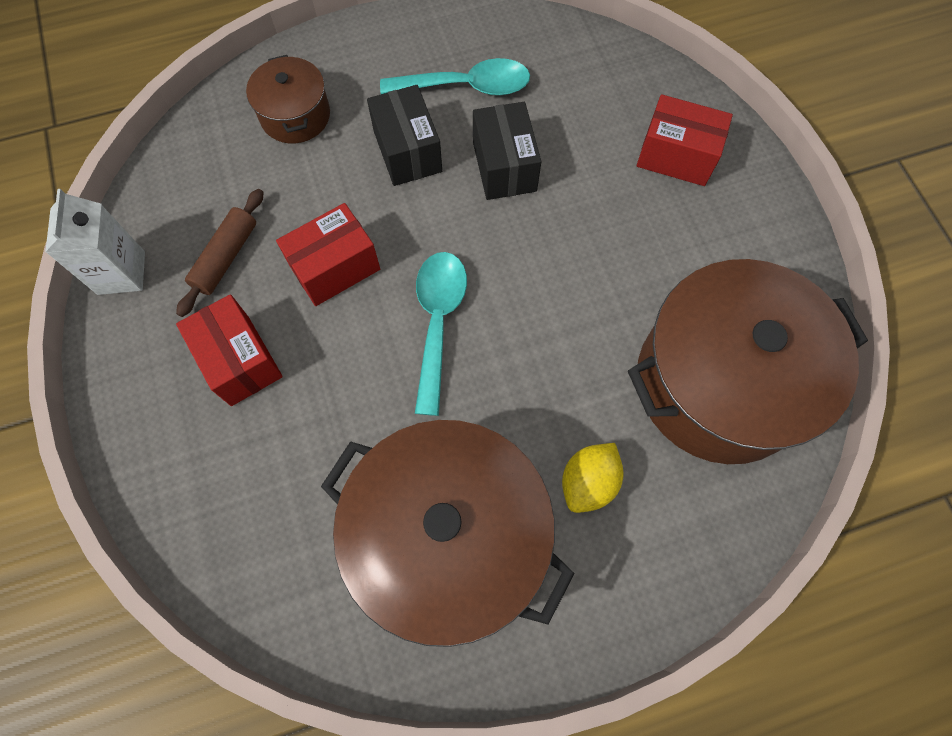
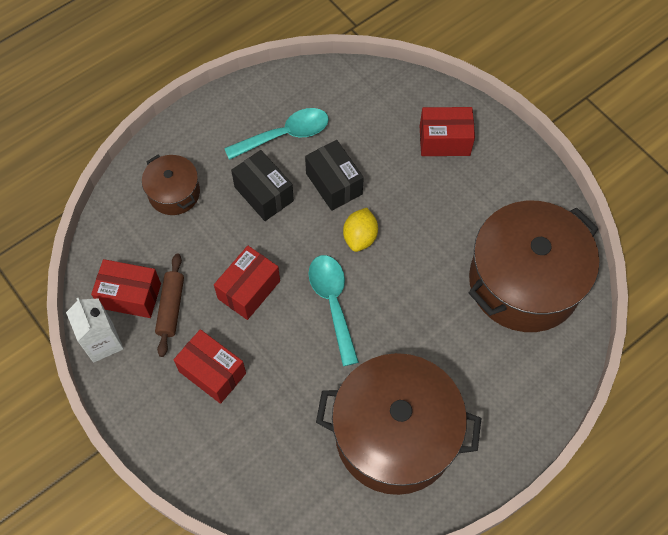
camera: 20 degrees left, 5 degrees down
(183, 226) = (130, 296): none -> red box
(588, 482) = (467, 371): yellow lemon -> yellow lemon (360, 237)

